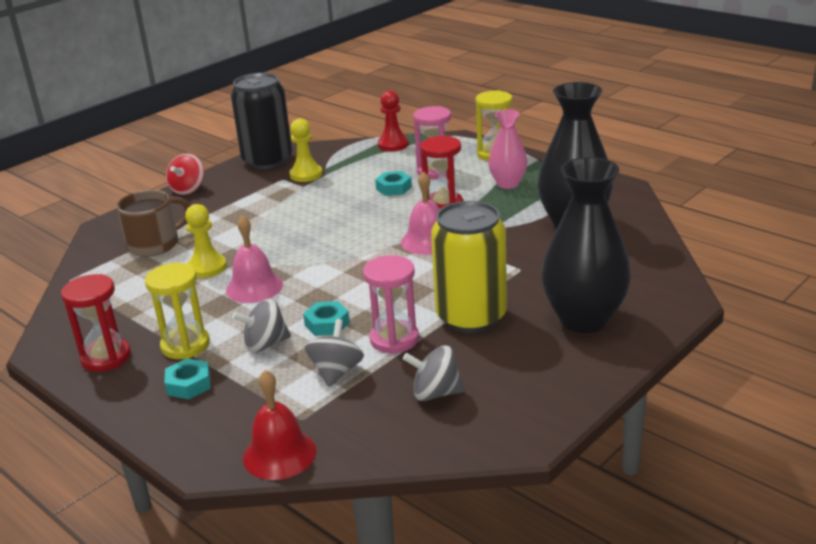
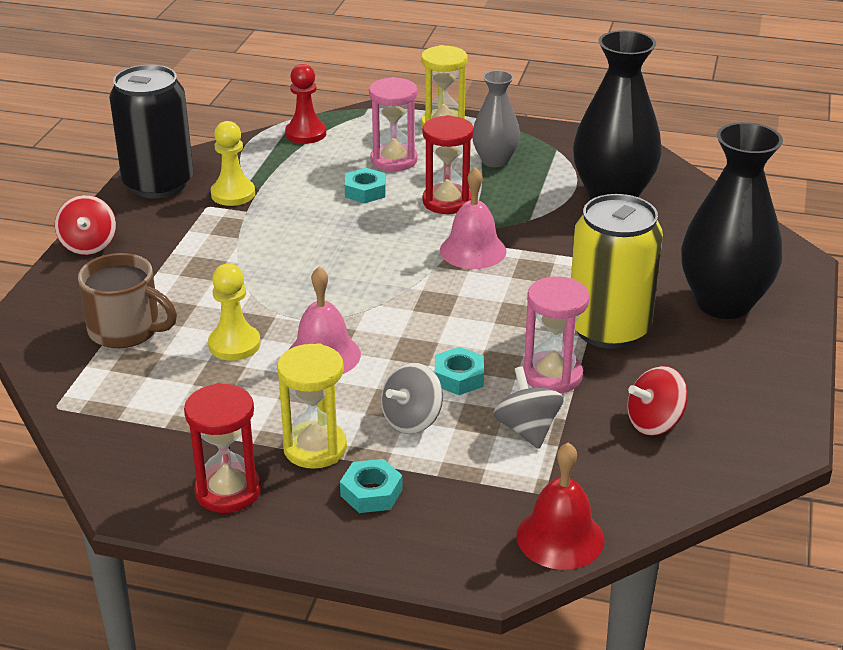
camera: 30 degrees left, 5 degrees up
(155, 244) = (126, 330): brown mug -> brown mug turned 90 degrees clockwise
(435, 393) = (654, 423): grey spinning top -> red spinning top
(508, 184) = (495, 160): pink vase -> grey vase

